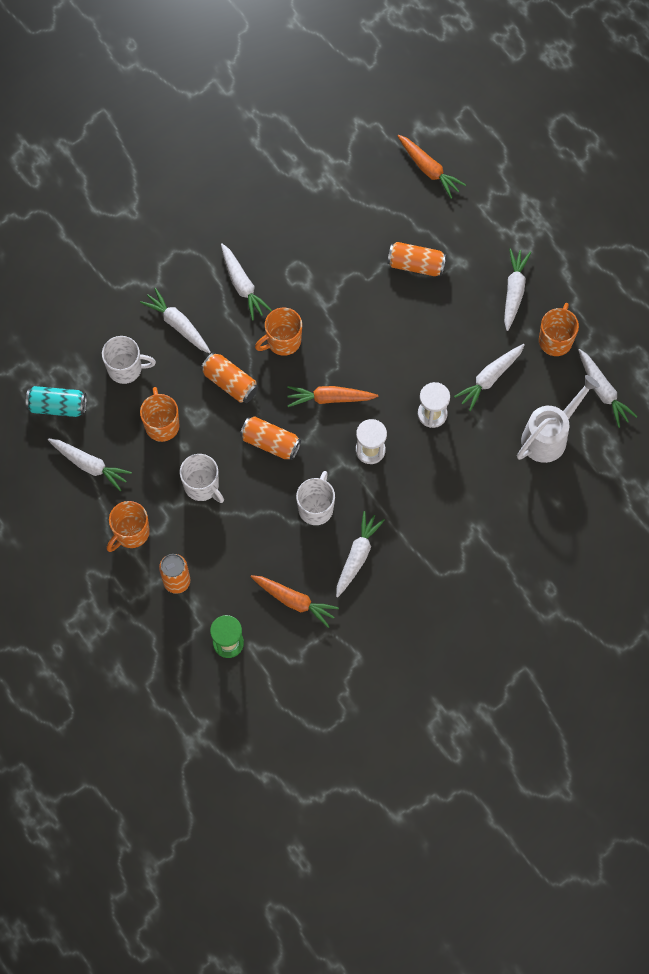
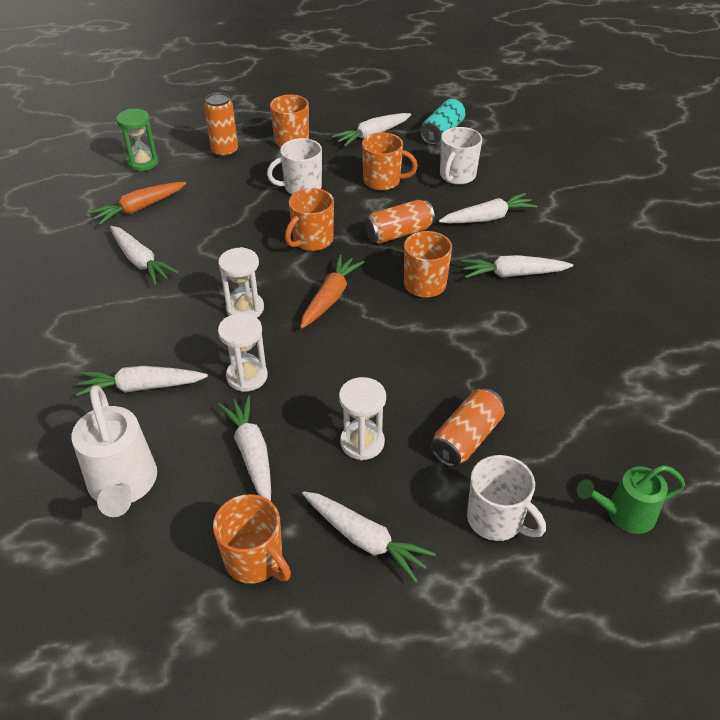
camera: 115 degrees right, 25 degrees down
(270, 442) = (312, 240): orange can -> orange mug
(316, 507) = (216, 250): white mug -> white mug (496, 519)
(429, 169) = (623, 514): orange carrot -> green watering can
(449, 320) = (362, 442): none -> white hourglass
(603, 391) = (132, 587): white carrot -> white carrot (141, 387)

